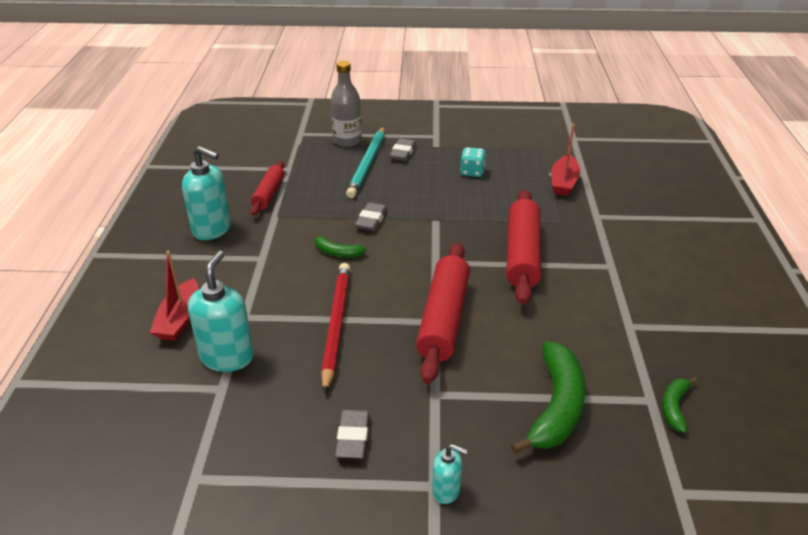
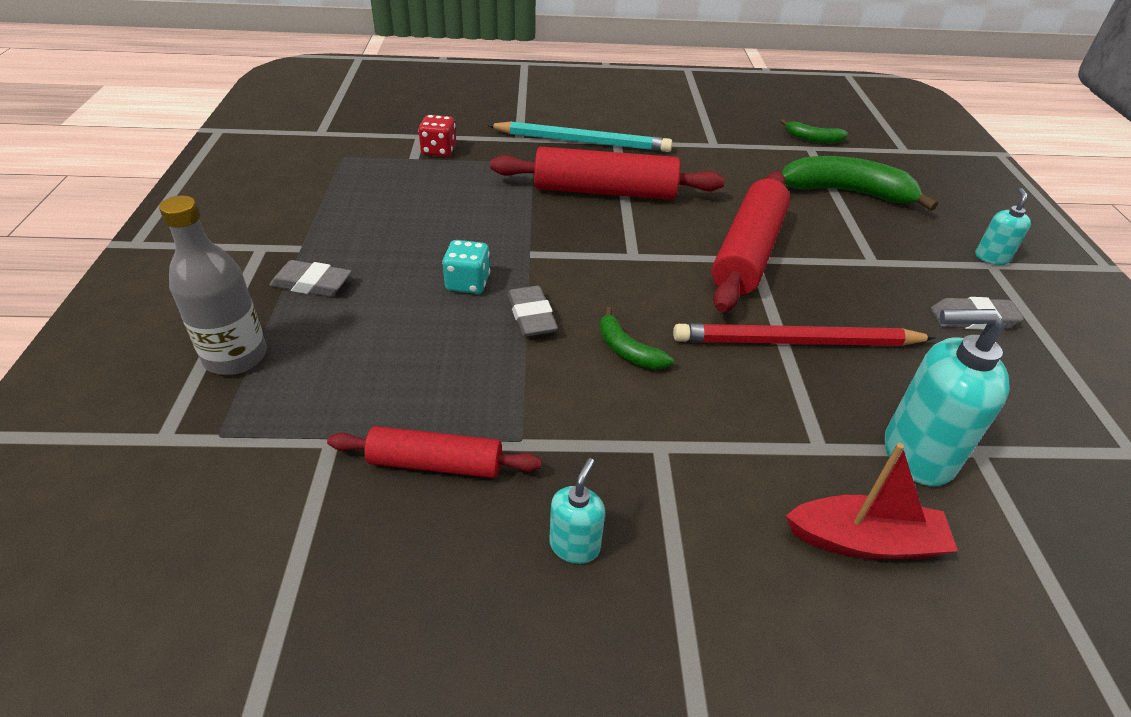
camera: 95 degrees left, 5 degrees up
(212, 229) = (574, 545): turquoise soap dispenser -> turquoise soap dispenser, size x0.53
(337, 252) = (627, 350): green banana -> green banana turned 120 degrees clockwise
(368, 164) = (342, 325): turquoise pencil -> turquoise pencil (582, 141)
(371, 220) = (531, 316): grey eraser -> grey eraser turned 60 degrees clockwise
(443, 319) = (748, 252): red rolling pin -> red rolling pin turned 75 degrees counterclockwise
(472, 172) = (396, 217): turquoise dice -> turquoise dice (468, 283)
(563, 182) = (439, 150): red boat -> red dice

